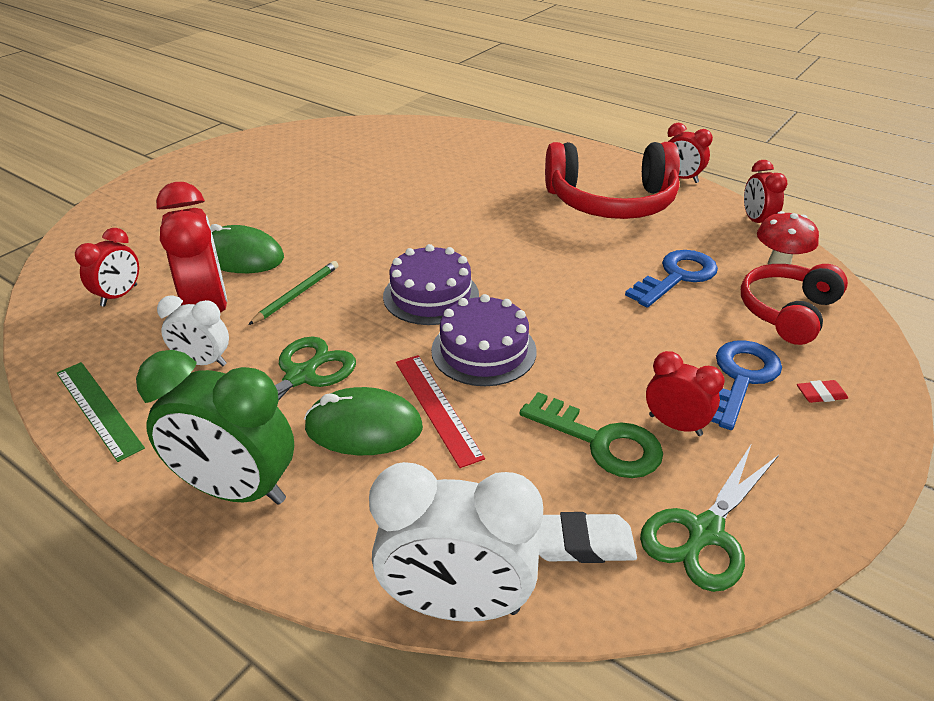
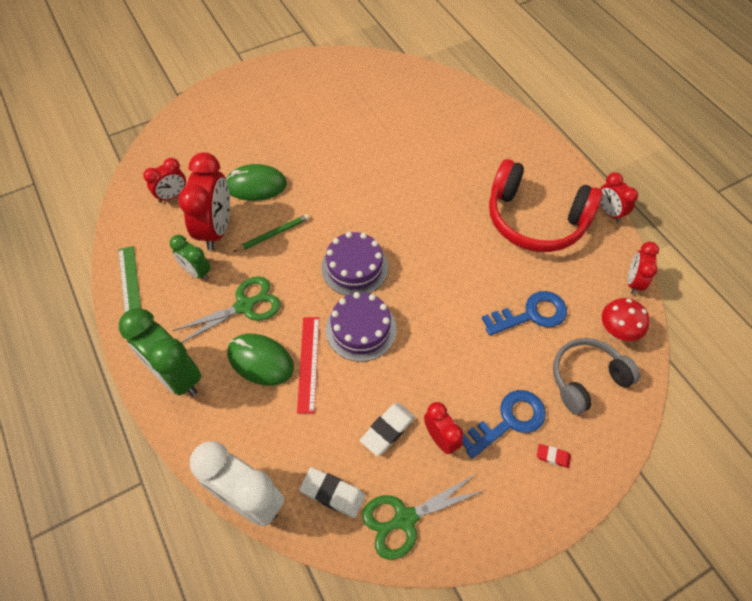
camera: 25 degrees right, 20 degrees up
(203, 362) = (197, 272): white clock -> green clock
(241, 256) = (256, 185): green mouse -> green mouse turned 45 degrees counterclockwise
(600, 441) = (387, 430): green key -> white eraser
(787, 312) = (586, 378): red headphones -> grey headphones

